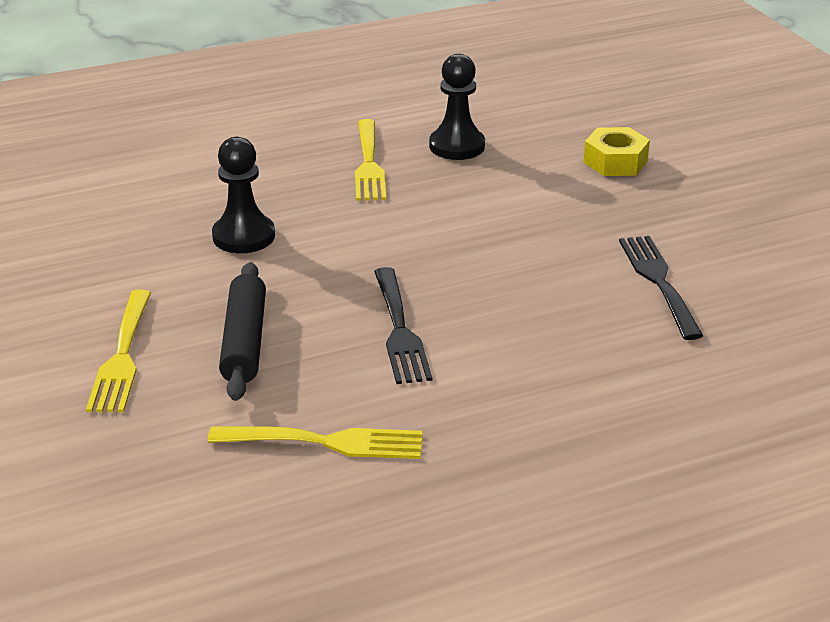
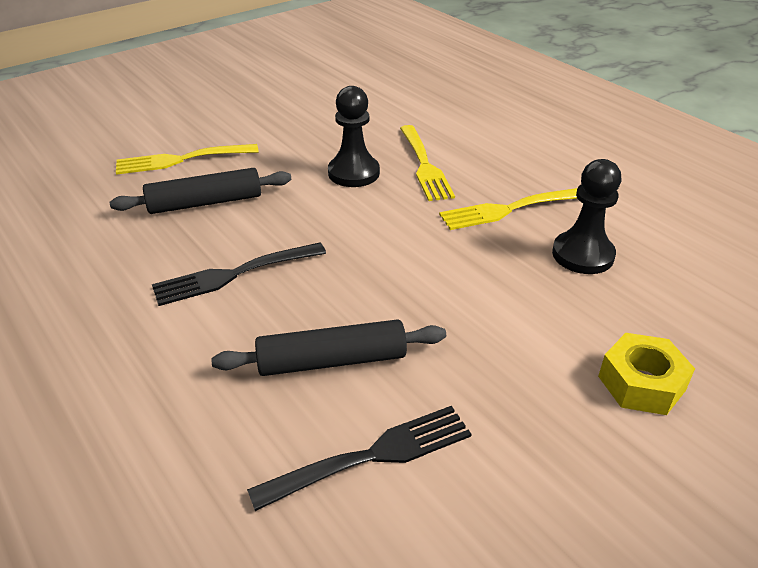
camera: 75 degrees right, 5 degrees up
(326, 442) = (73, 264): yellow fork -> yellow fork (424, 165)
(549, 287) = (332, 360): none -> black rolling pin

